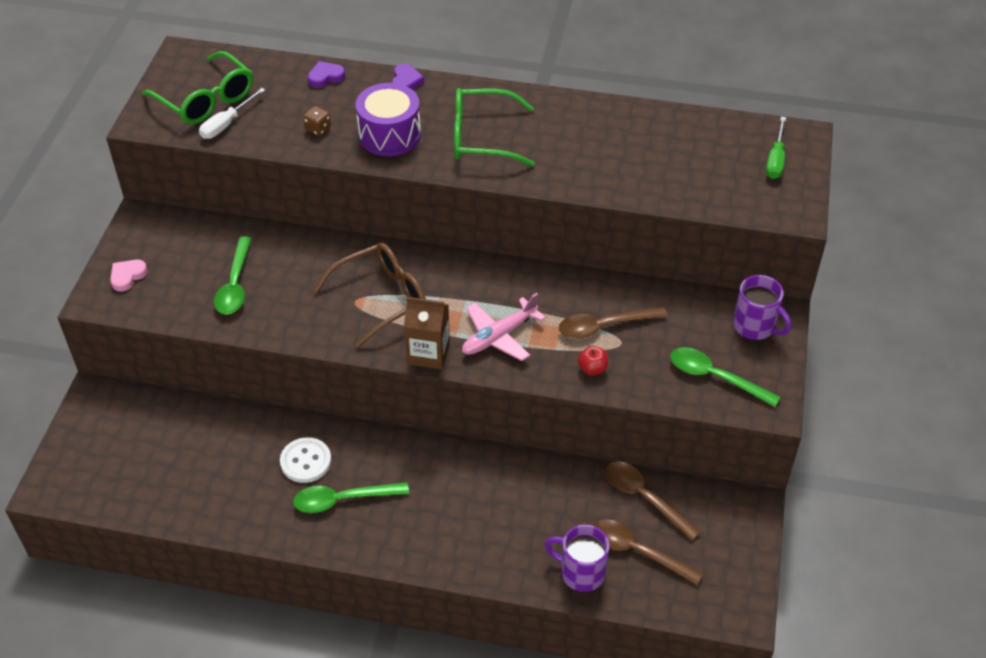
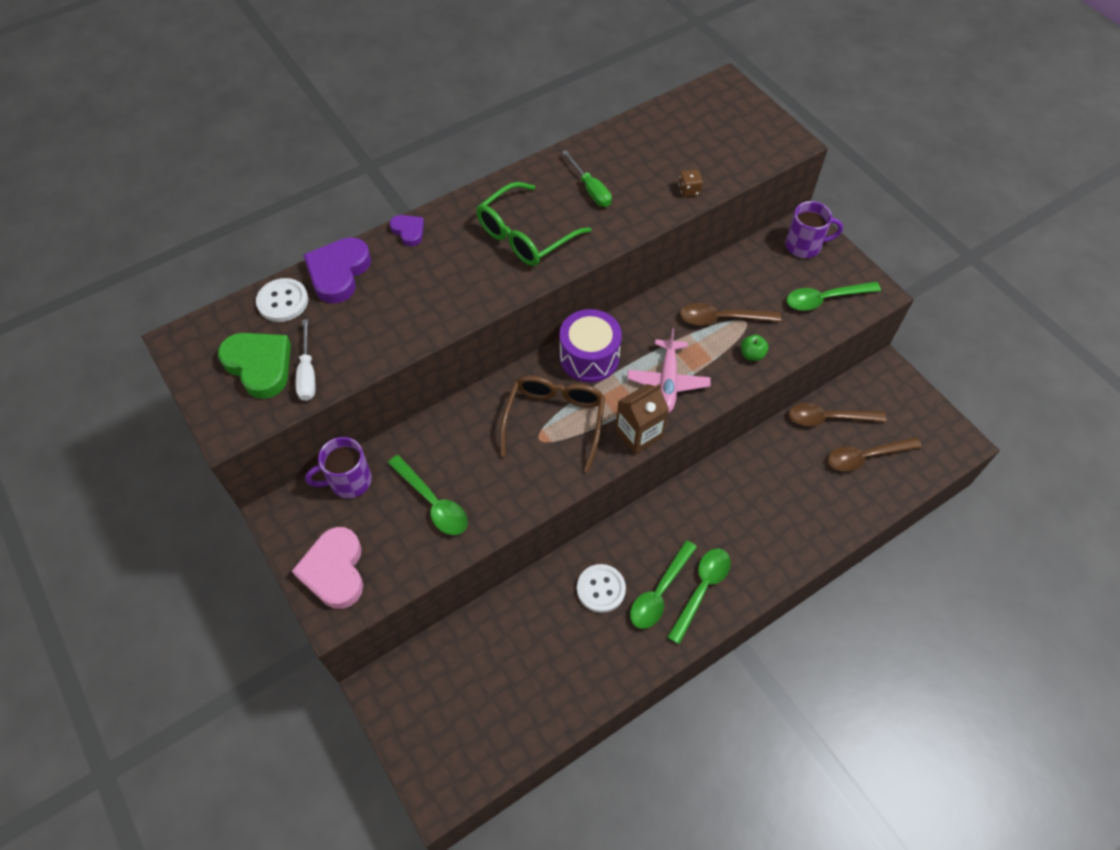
camera: 45 degrees left, 10 degrees up
(127, 276) = (334, 570): pink heart -> pink heart, size x1.85
(206, 99) = (259, 366): green glasses -> green heart
(269, 71) = (283, 301): none -> white button
(318, 129) = (391, 320): brown dice -> brown dice (689, 190)
(325, 77) = (338, 273): purple heart -> purple heart, size x1.85
(375, 525) = (701, 589): none -> green spoon
(389, 135) = (454, 284): purple drum -> purple drum (589, 357)
(580, 572) = (853, 500): purple mug -> purple mug (348, 481)
(592, 369) = (752, 354): red apple -> green apple
(604, 326) = (722, 318): brown spoon -> brown spoon turned 60 degrees clockwise
(775, 160) = (732, 113): green screwdriver -> green screwdriver (590, 190)

